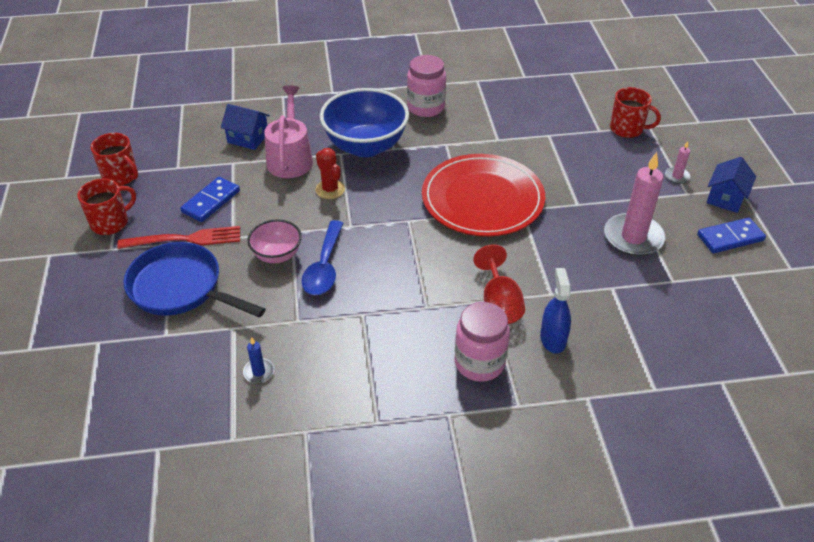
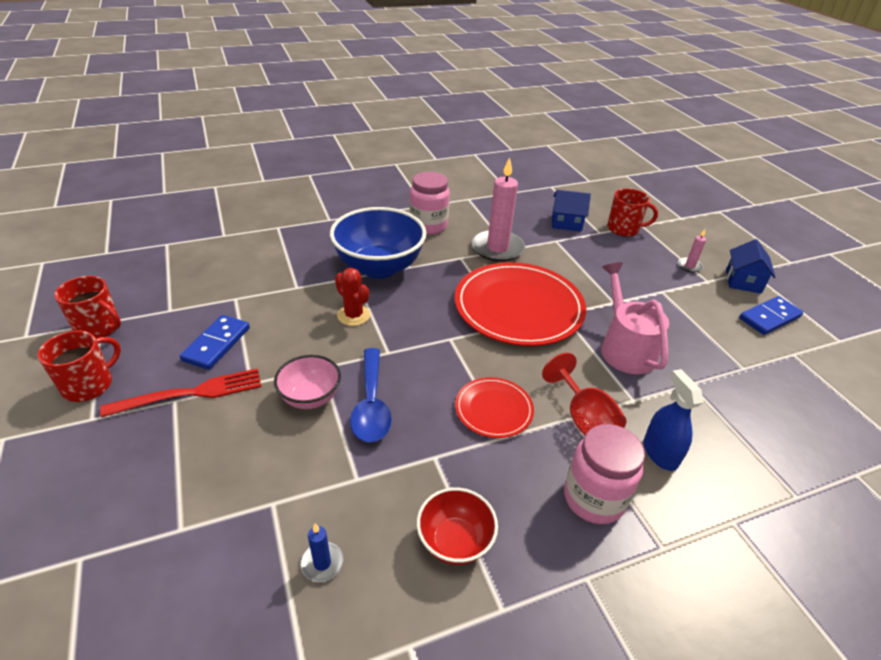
camera: 15 degrees left, 5 degrees down
(181, 288) = (194, 458): blue pan -> none
(248, 138) = (248, 271): blue house -> blue house (566, 223)
(290, 158) = (300, 287): pink watering can -> pink watering can (625, 348)
(358, 374) = (455, 541): none -> red bowl
(424, 285) = (493, 409): none -> red plate
(633, 237) = (682, 328): pink candle -> pink candle (497, 248)

